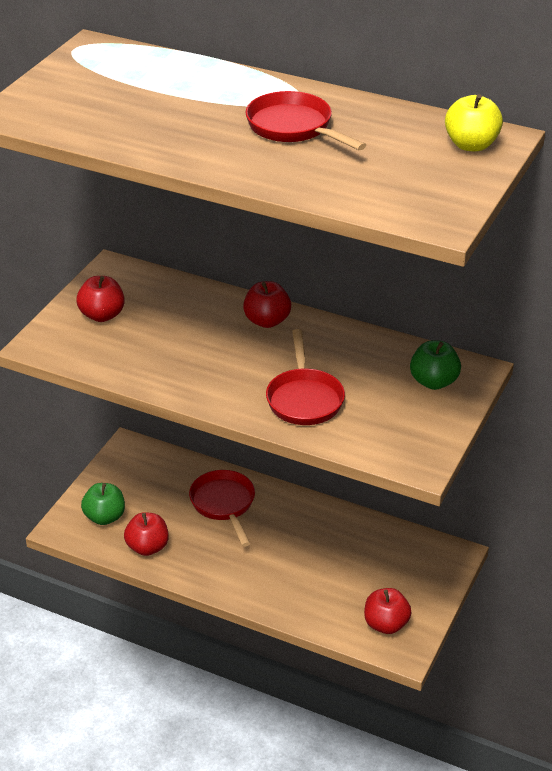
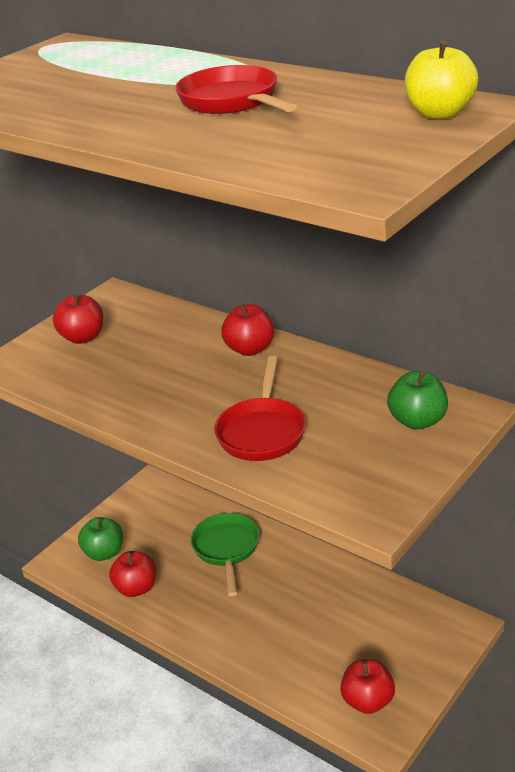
camera: 15 degrees right, 5 degrees down
(224, 504) = (226, 549): red pan -> green pan

